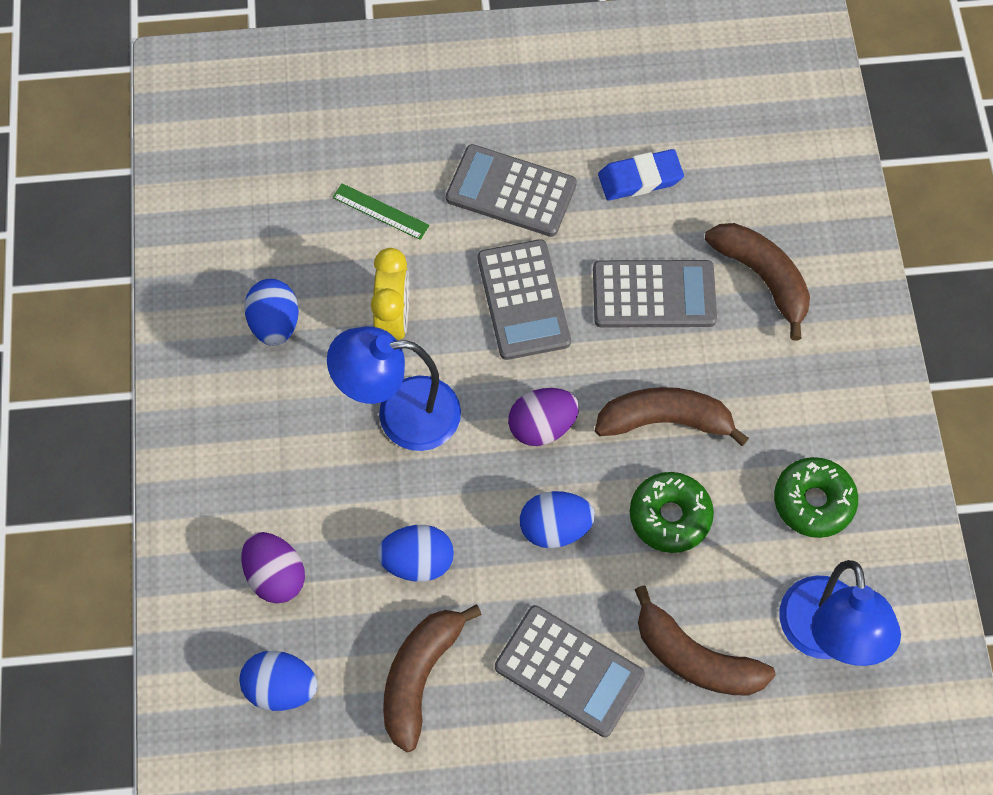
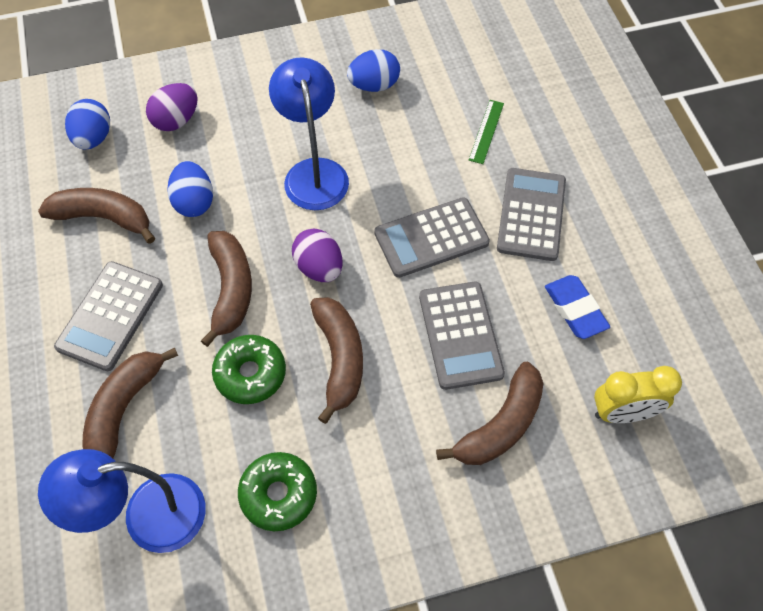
camera: 80 degrees right, 5 degrees down
(393, 320) = (393, 155): yellow clock -> yellow clock (622, 413)
(555, 528) = (231, 289): blue egg -> brown banana

